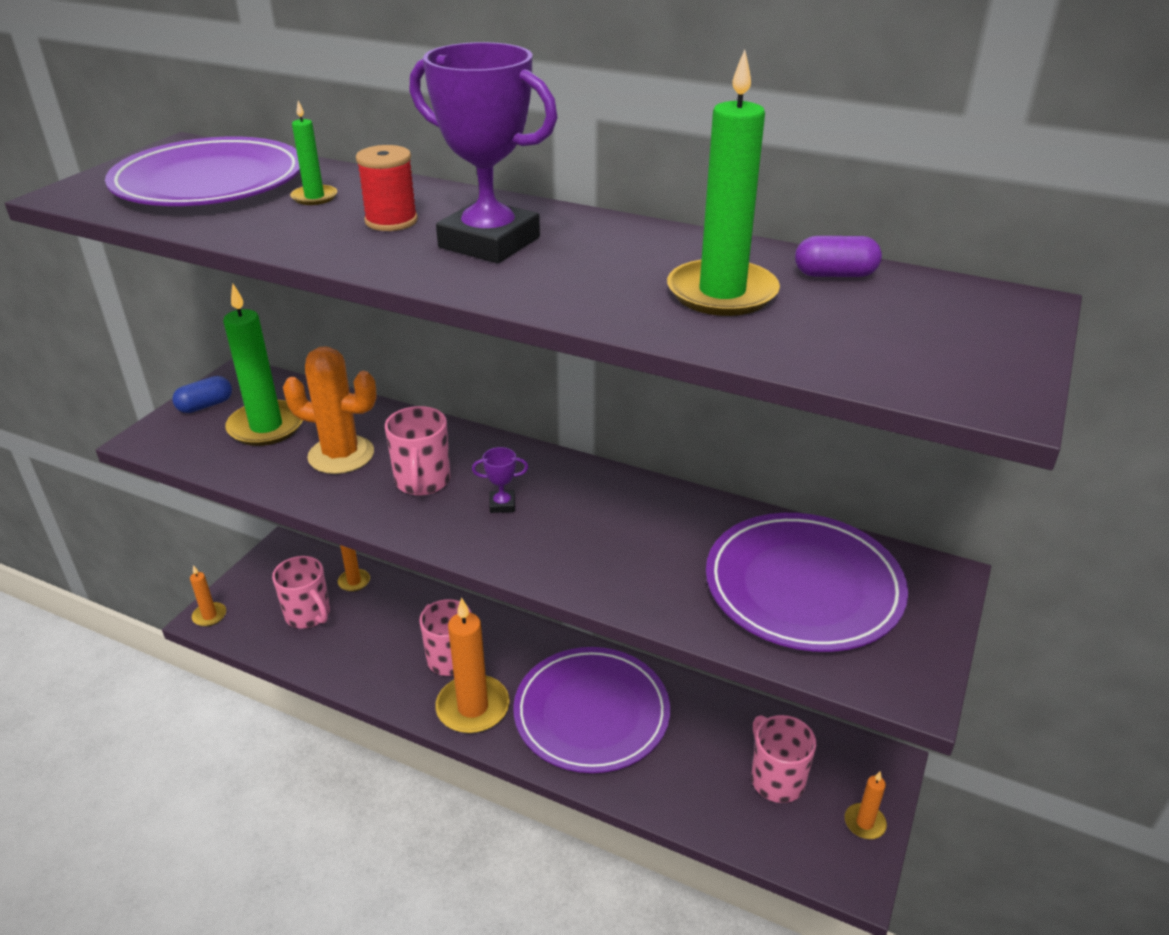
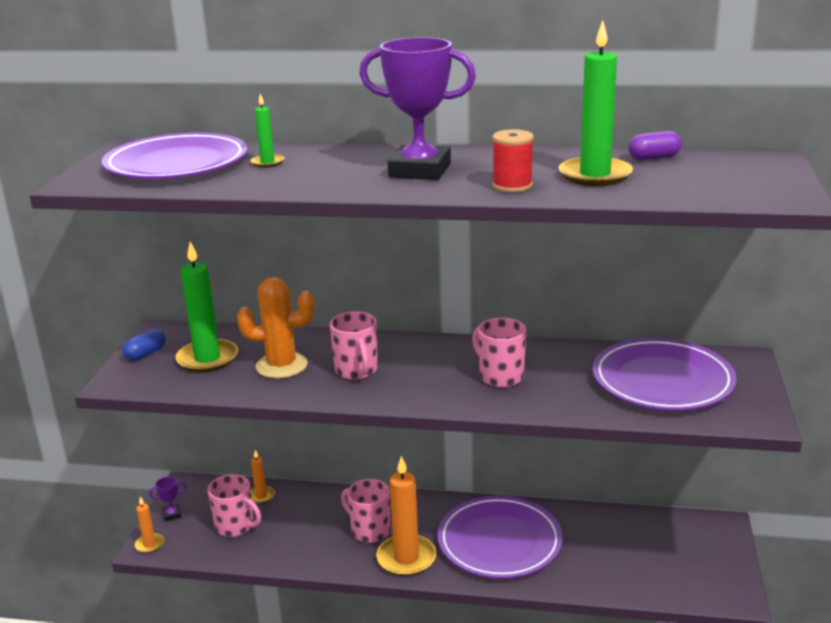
camera: 15 degrees left, 10 degrees down
(391, 221) = (339, 168): red spool -> red spool (512, 186)
(502, 504) = (426, 373): purple trophy -> purple trophy (172, 514)
(776, 779) = (653, 552): pink mug -> pink mug (500, 376)
(864, 823) = (726, 563): orange candle -> none

